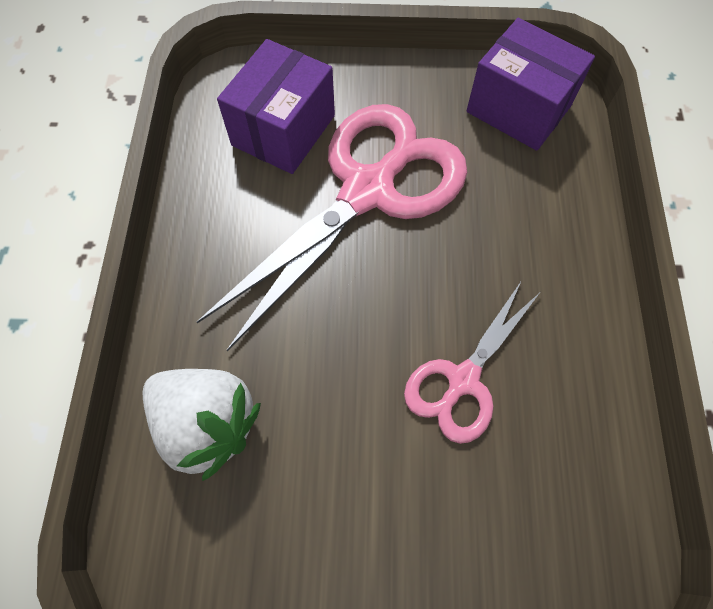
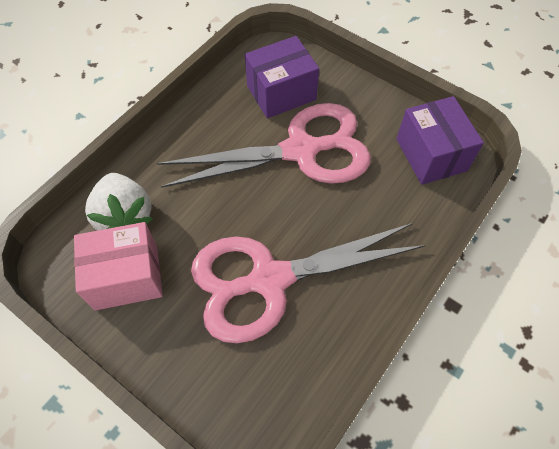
camera: 35 degrees right, 5 degrees down
(278, 506) = (126, 277): none -> pink box
(462, 381) = (268, 280): pink scissors -> pink scissors, size x1.88

